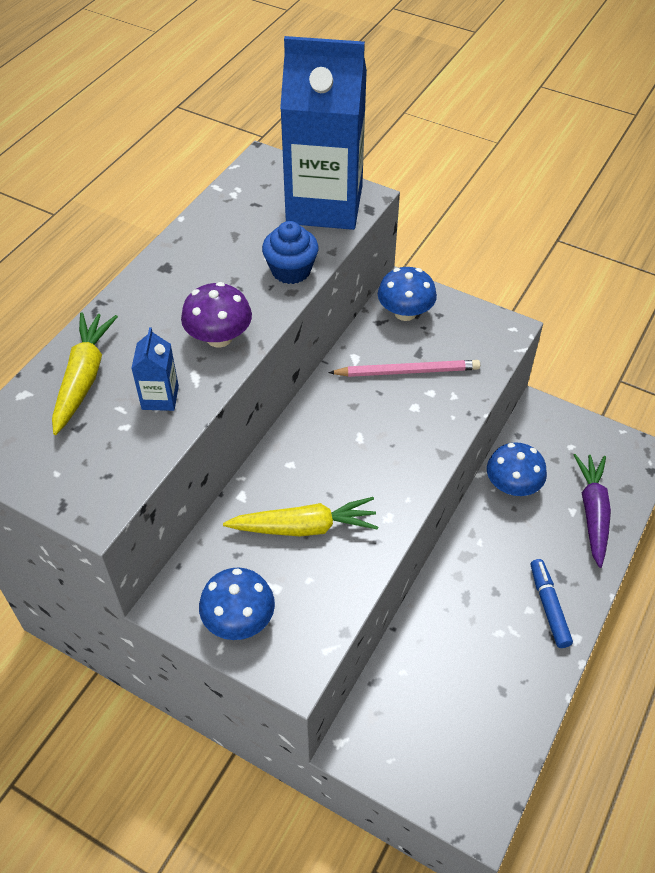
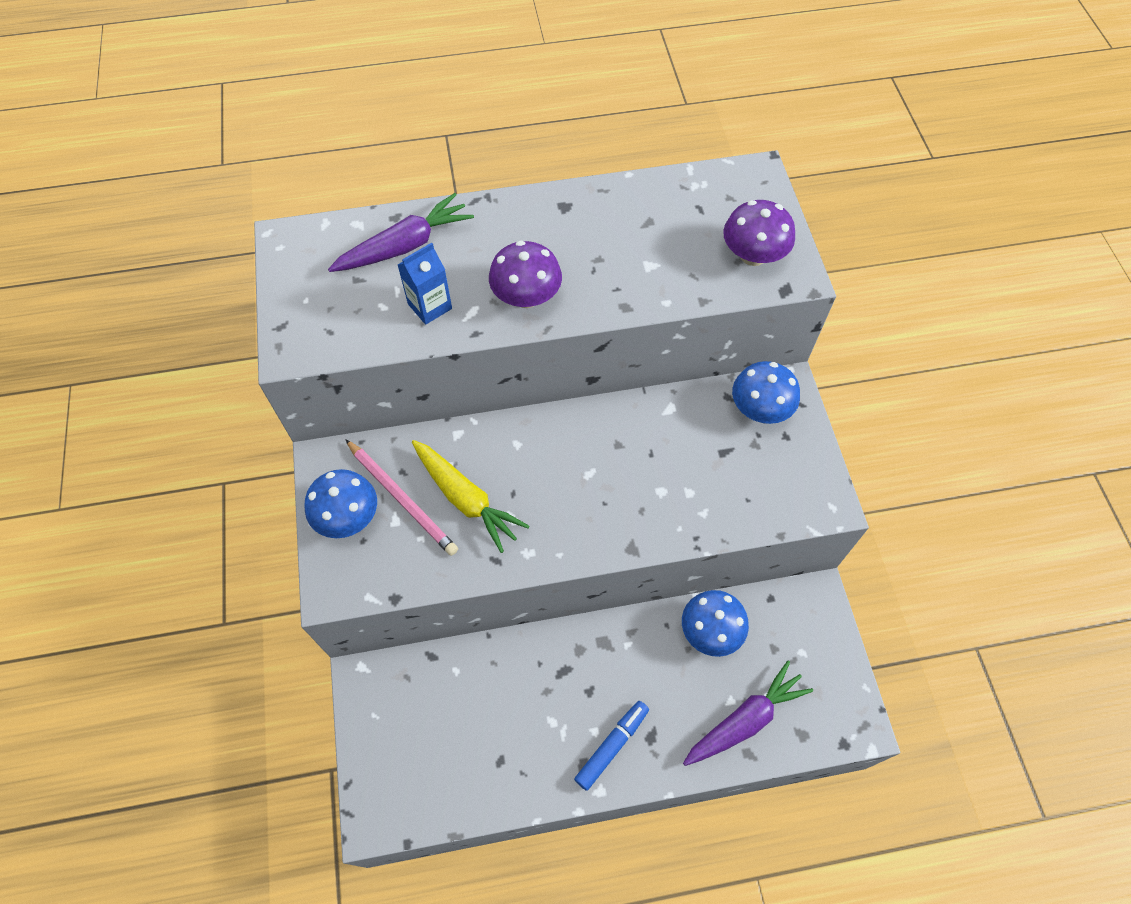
camera: 50 degrees right, 10 degrees up
(83, 378) = (405, 246): yellow carrot -> purple carrot
(291, 270) = (649, 289): blue cupcake -> none
(324, 205) = (753, 255): blue carton -> purple mushroom
(407, 371) = (695, 458): pink pencil -> pink pencil (402, 499)

